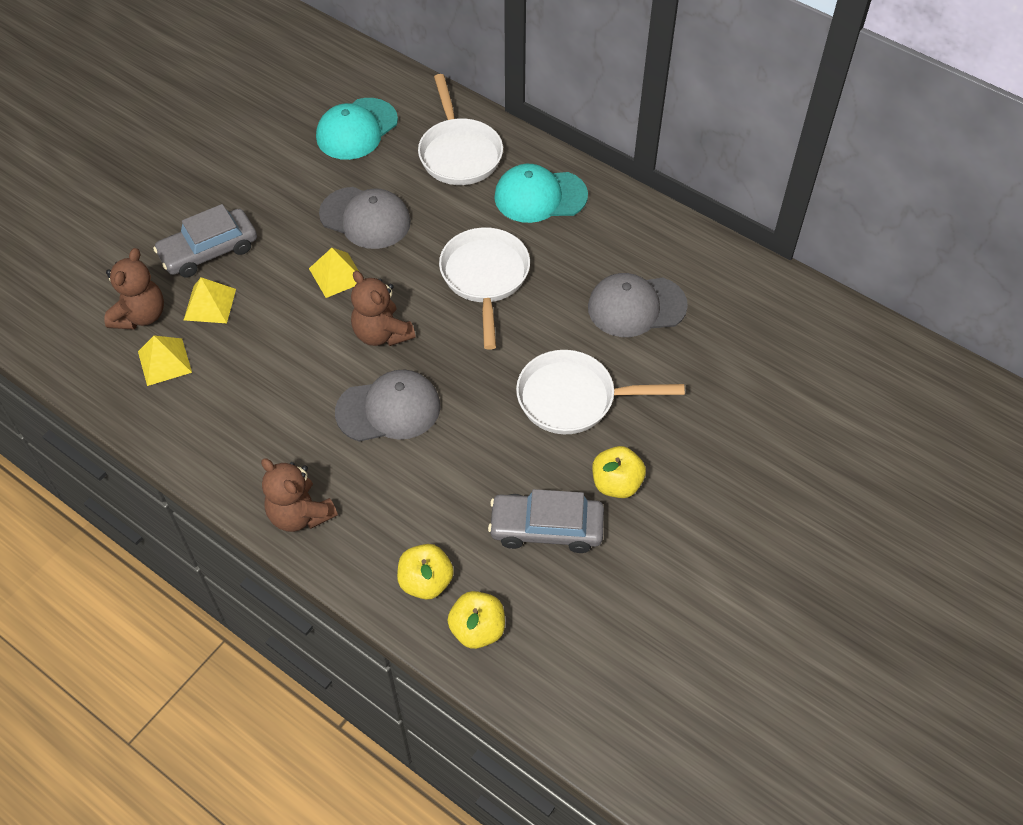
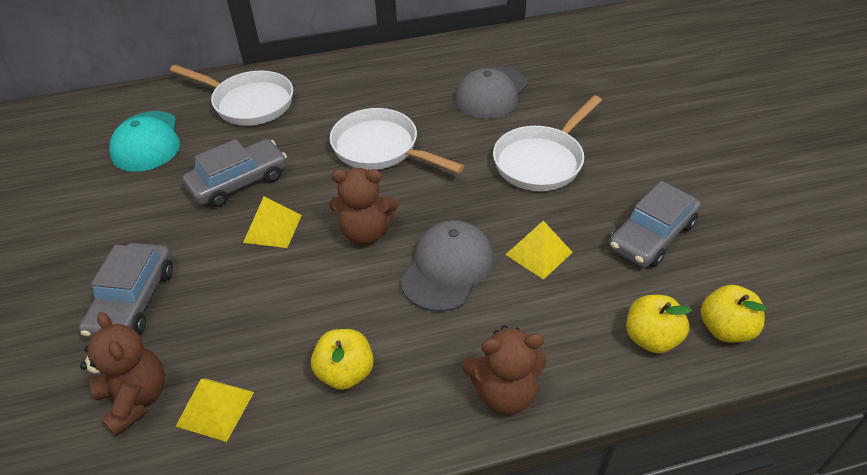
camera: 50 degrees left, 10 degrees down
(210, 304) = (193, 333): yellow pyramid -> yellow pyramid (539, 253)
(365, 218) = (239, 182): grey cap -> grey car
(540, 196) = (341, 87): turquoise cap -> none
(616, 484) = (640, 178): yellow apple -> yellow apple (345, 373)

